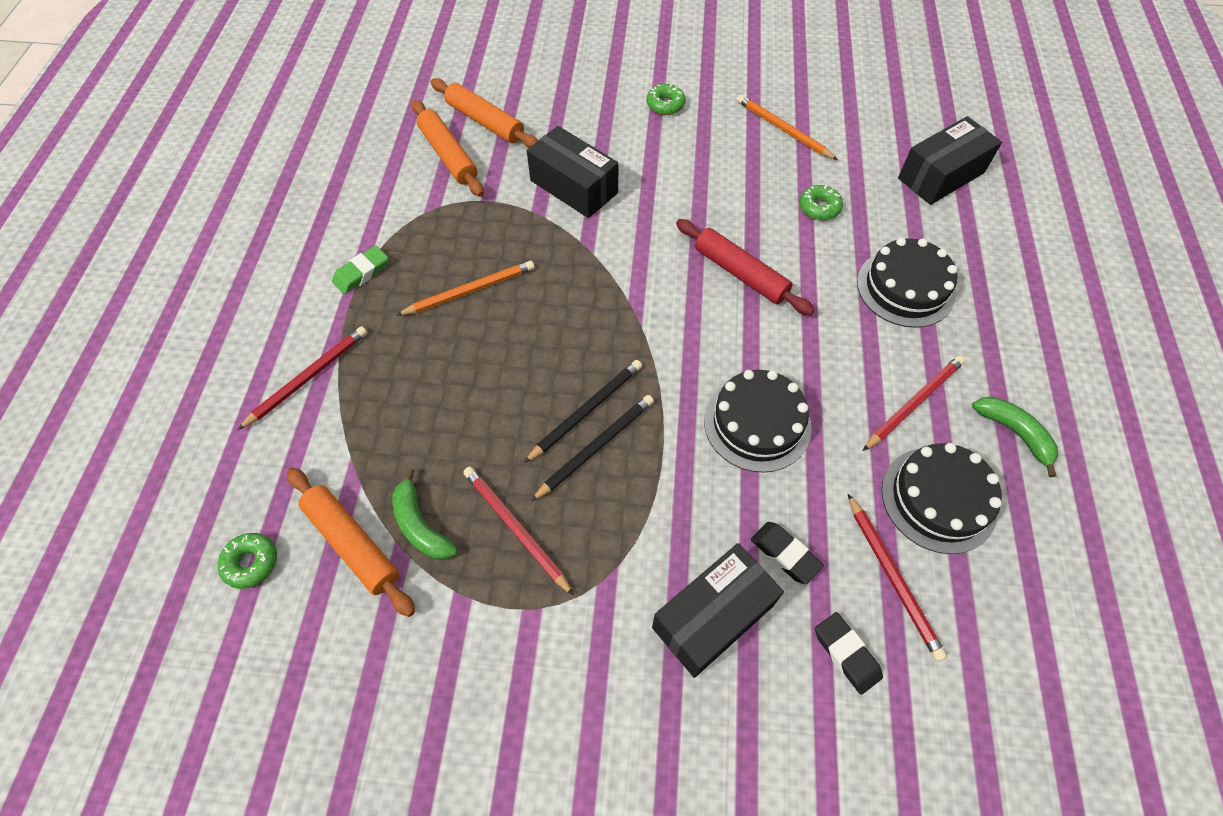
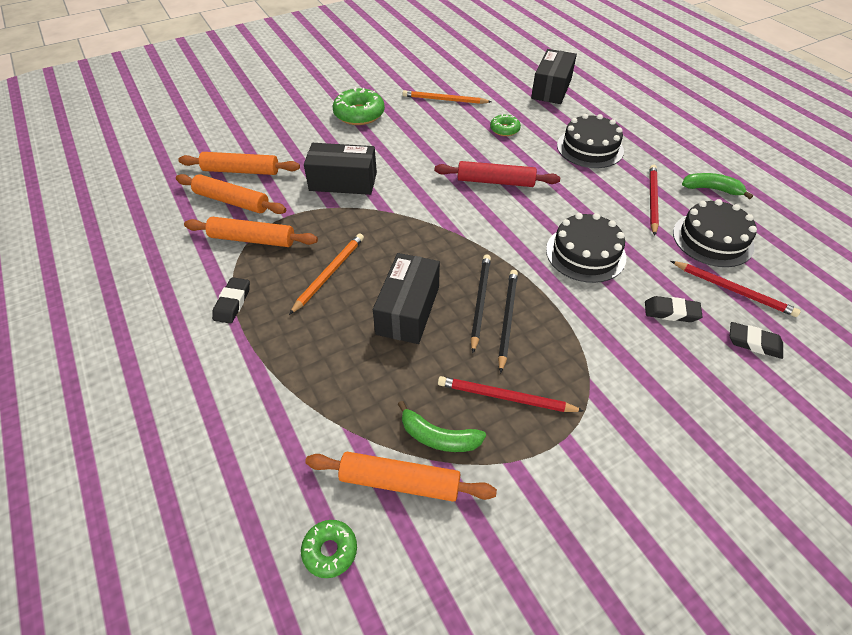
camera: 35 degrees left, 10 degrees down
(308, 377) = (254, 393): red pencil -> none
(361, 273) = (232, 303): green eraser -> black eraser
(432, 211) = (252, 239): none -> orange rolling pin
(665, 105) = (359, 114): green donut -> green donut, size x1.76
(713, 616) = (670, 370): black box -> black box (408, 310)

